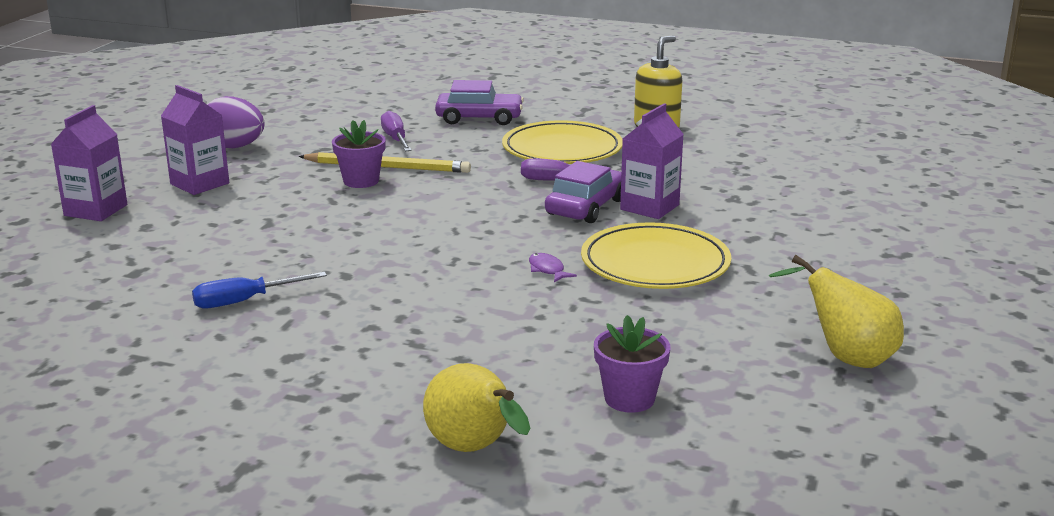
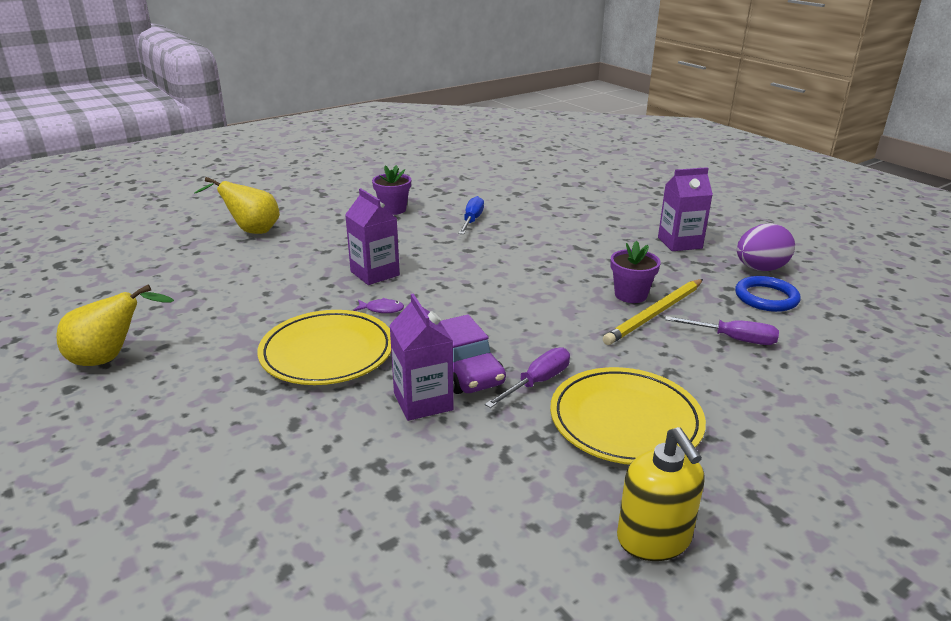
camera: 125 degrees right, 5 degrees up
(96, 210) = (656, 210): purple carton -> purple carton (375, 273)
(300, 138) = (766, 297): none -> blue ring
(479, 118) = (778, 409): purple car -> none
(629, 399) = (215, 276): purple flower pot -> purple flower pot (393, 209)

